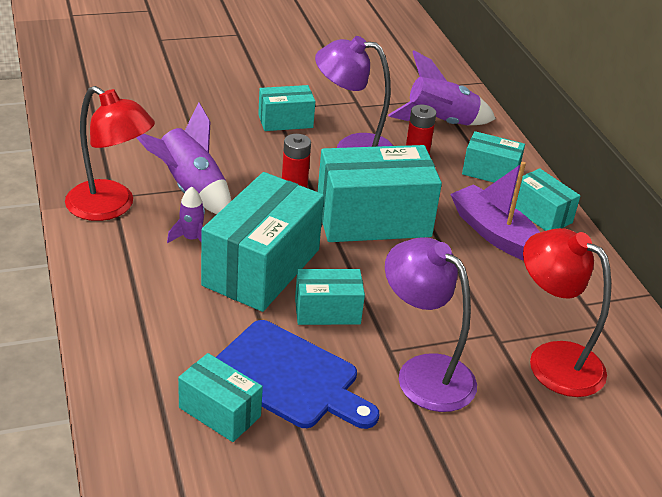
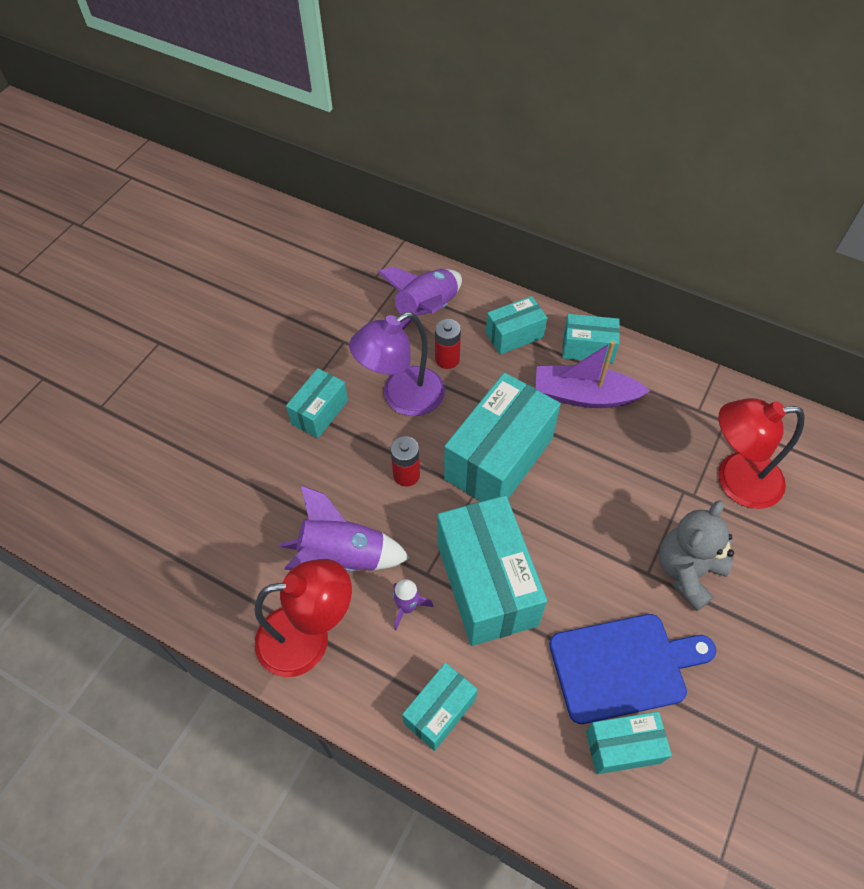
camera: 40 degrees left, 20 degrees up
(327, 311) = (574, 579): turquoise box -> turquoise box (440, 711)
(423, 373) = (687, 572): purple lamp -> grey teddy bear

